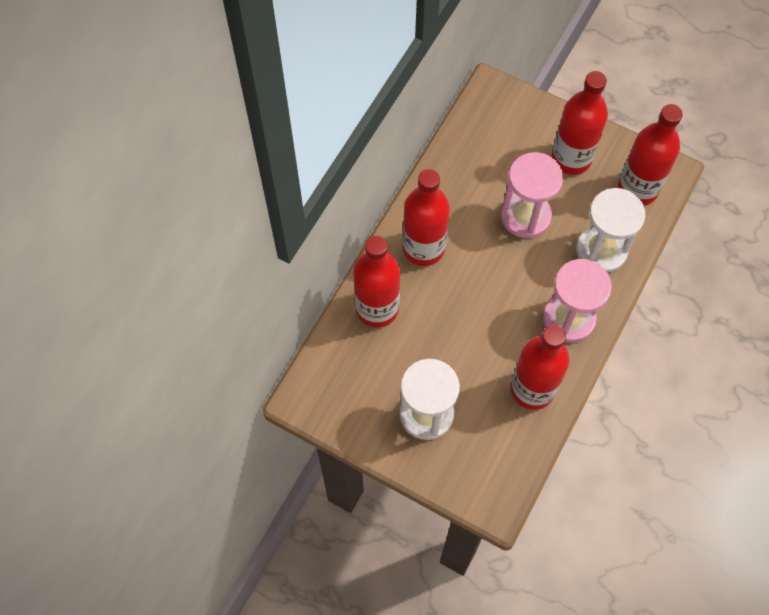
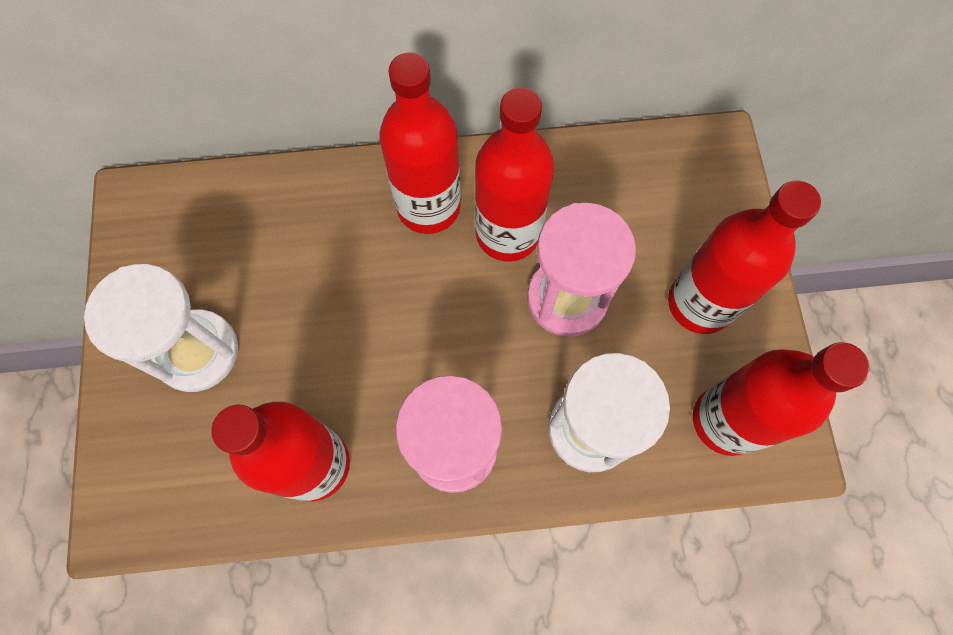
camera: 55 degrees right, 5 degrees up
(377, 308) = (307, 206): red bottle -> red bottle (507, 233)

